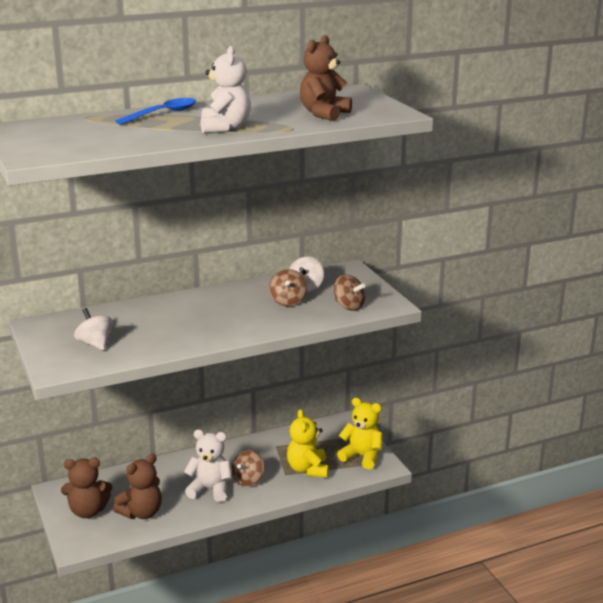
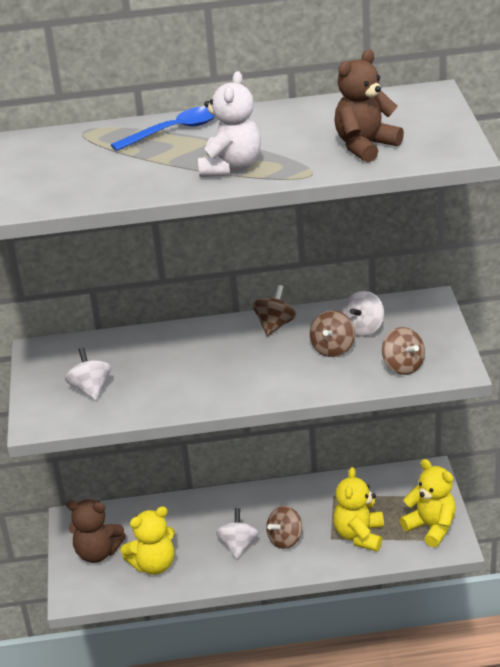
camera: 20 degrees right, 10 degrees up
(141, 513) = (154, 564): brown teddy bear -> yellow teddy bear
(210, 489) = (238, 546): white teddy bear -> white spinning top
(234, 292) = (275, 325): none -> brown spinning top

